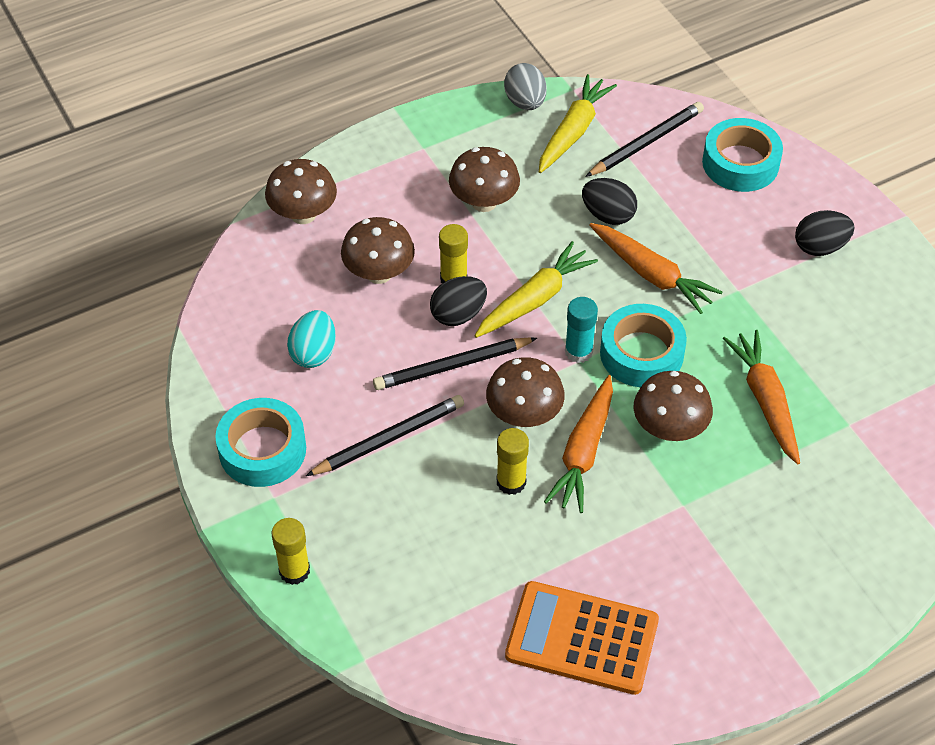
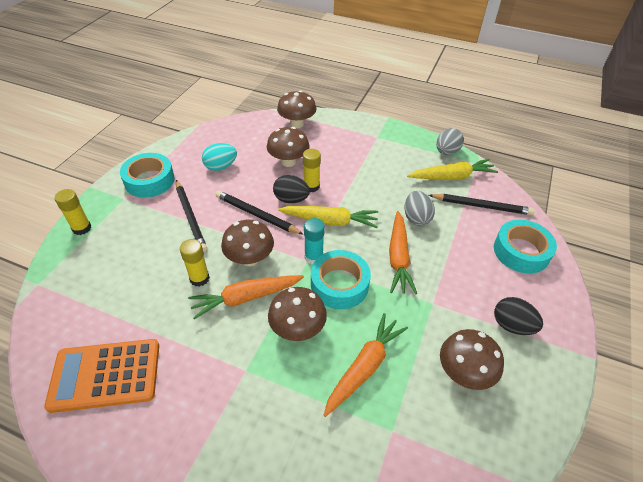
camera: 50 degrees right, 5 degrees down
(389, 438) = (190, 217): black pencil -> black pencil turned 45 degrees clockwise
(484, 202) = (370, 171): brown mushroom -> brown mushroom (464, 373)
(582, 638) = (105, 375): orange calculator -> orange calculator turned 75 degrees counterclockwise
(608, 215) = (416, 218): black egg -> grey egg

